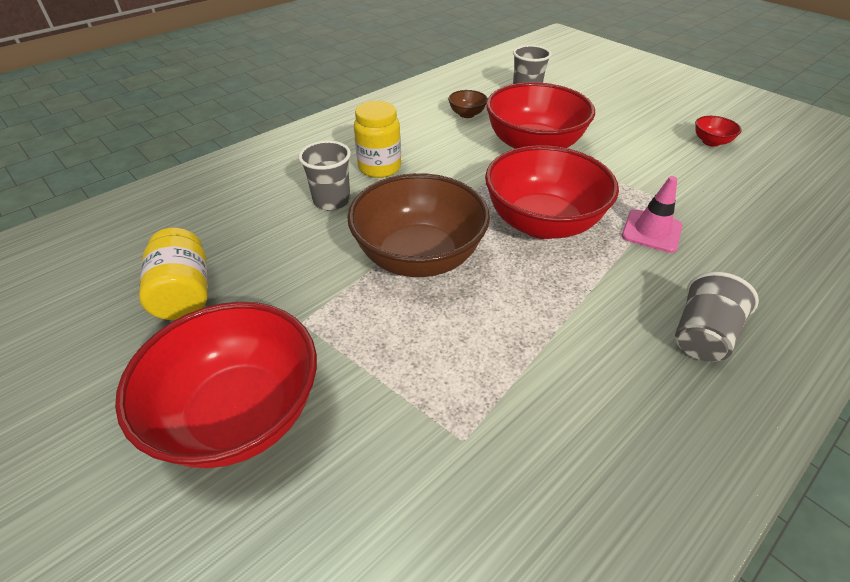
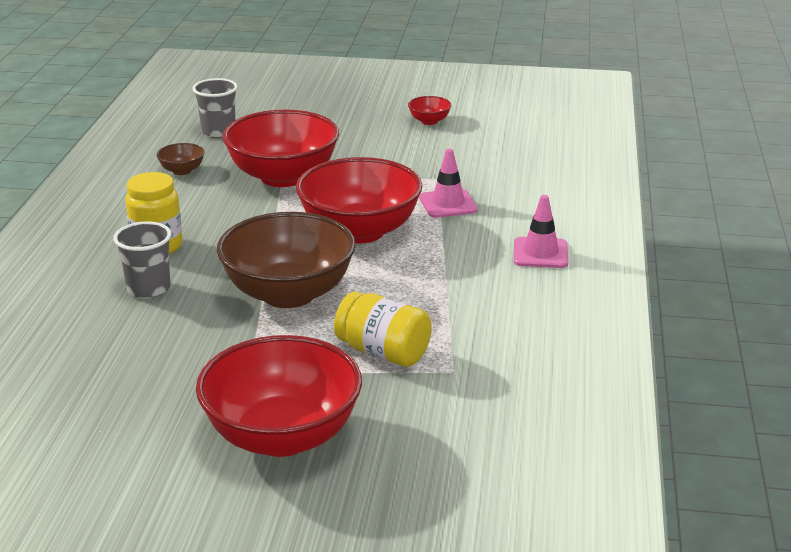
camera: 40 degrees left, 15 degrees down
(184, 293) = (114, 404): yellow jar -> yellow jar (383, 352)
(701, 336) = (540, 253): grey cup -> pink traffic cone

